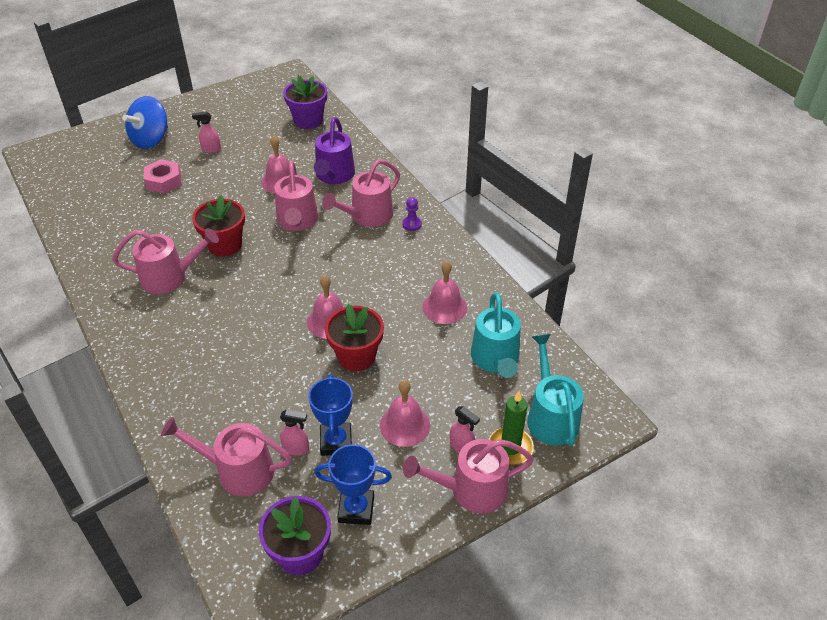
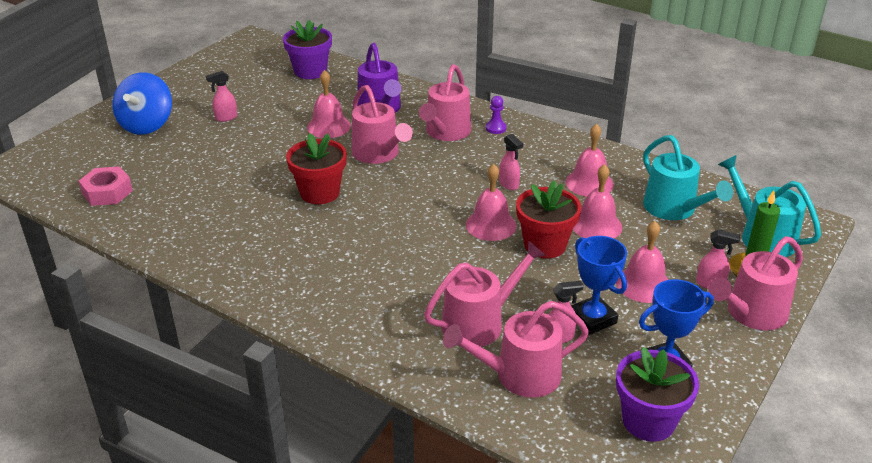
camera: 25 degrees left, 10 degrees down
(163, 181) = (197, 156): pink nut -> pink nut (107, 192)
(170, 277) = (284, 236): pink watering can -> pink watering can (479, 323)
(376, 286) = (509, 184): none -> pink spray bottle
(414, 352) = (596, 225): none -> pink bell

